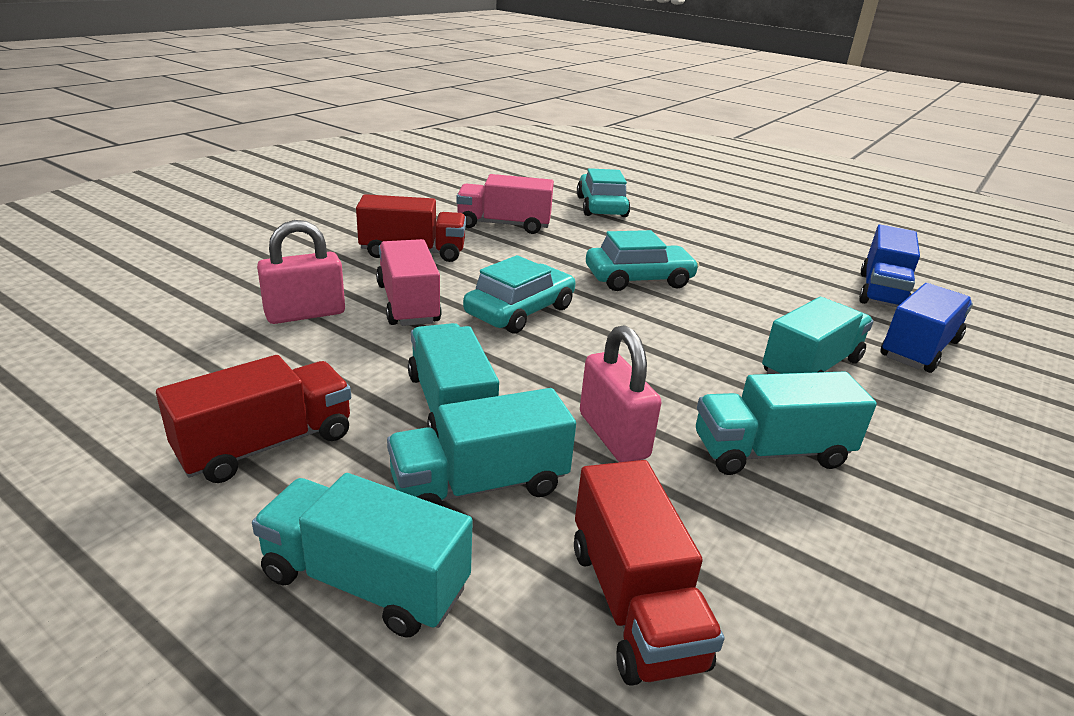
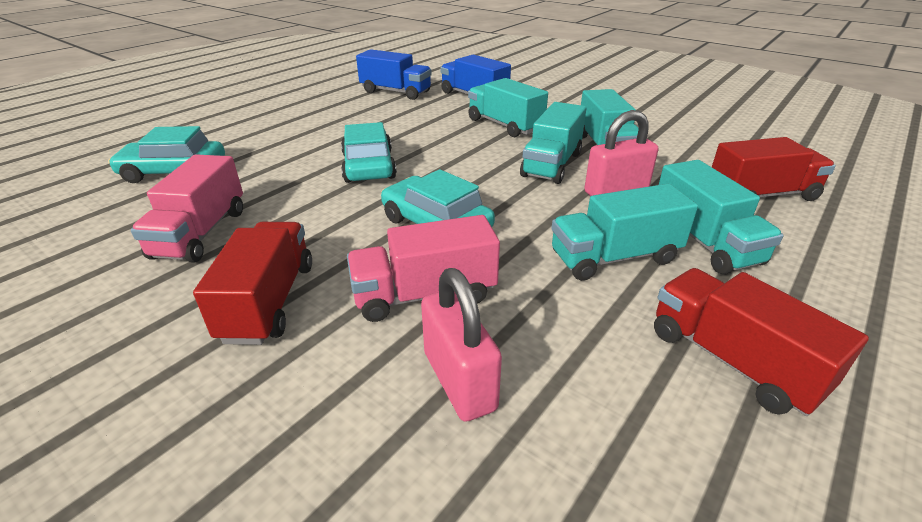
camera: 85 degrees left, 5 degrees up
(365, 581) = (830, 283): turquoise truck -> turquoise truck (551, 164)

